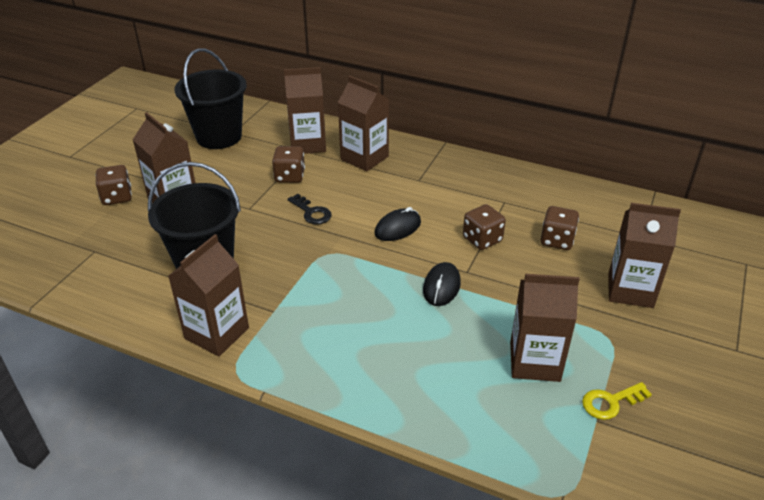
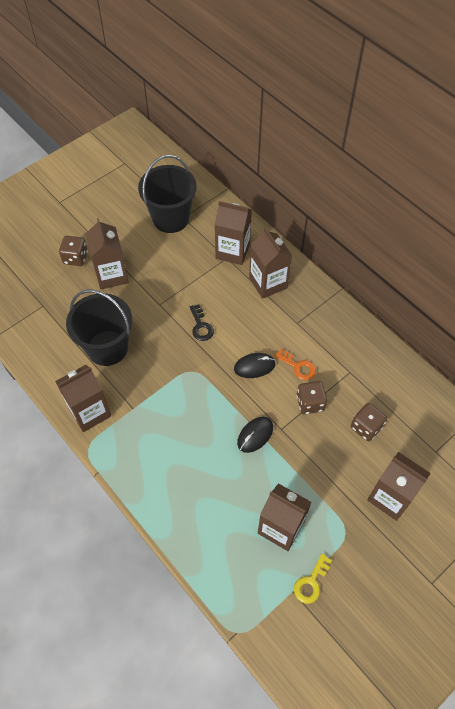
camera: 25 degrees right, 20 degrees up
(290, 176) = (203, 282): brown dice -> none
(446, 214) = (298, 367): none -> orange key
(610, 402) = (311, 582): yellow key -> yellow key turned 60 degrees counterclockwise

